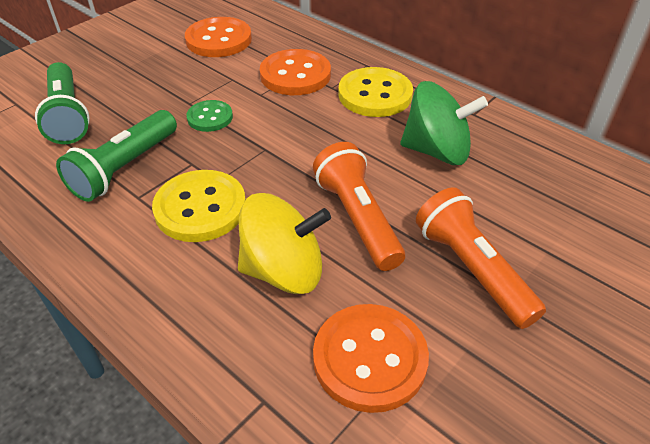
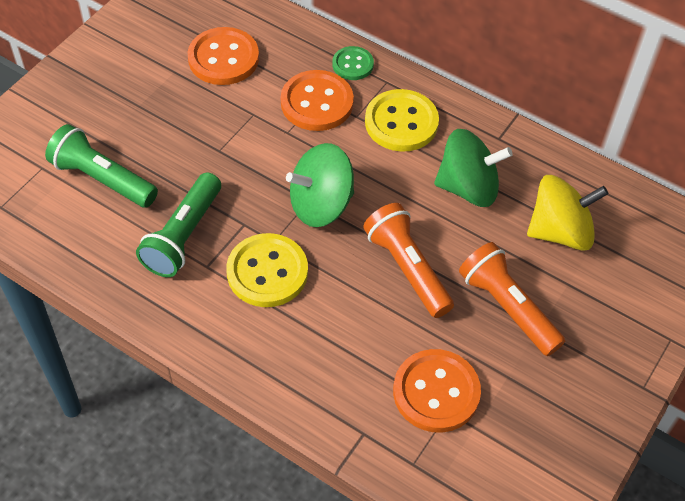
camera: 10 degrees left, 10 degrees up
(67, 116) = (102, 179): green flashlight -> green flashlight turned 150 degrees clockwise
(210, 117) = (245, 167): green button -> green button (352, 64)
(277, 153) = (321, 205): none -> green spinning top
(284, 270) = (355, 325): yellow spinning top -> yellow spinning top (560, 231)

